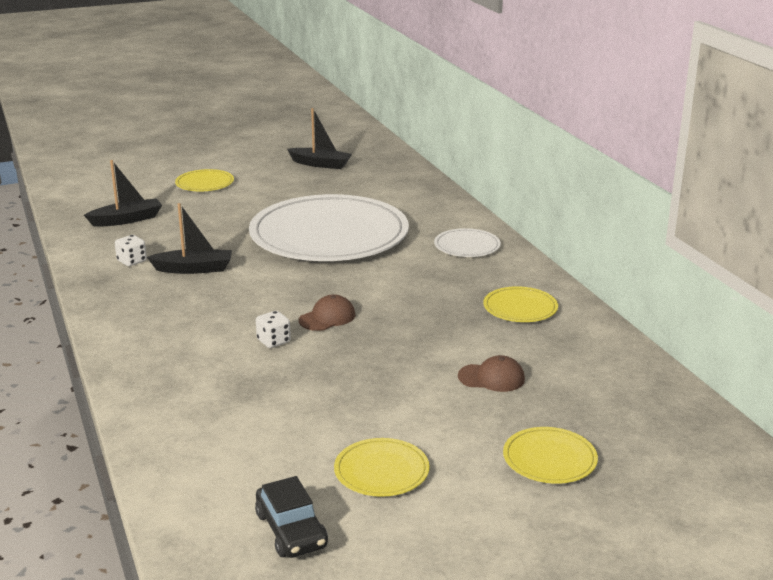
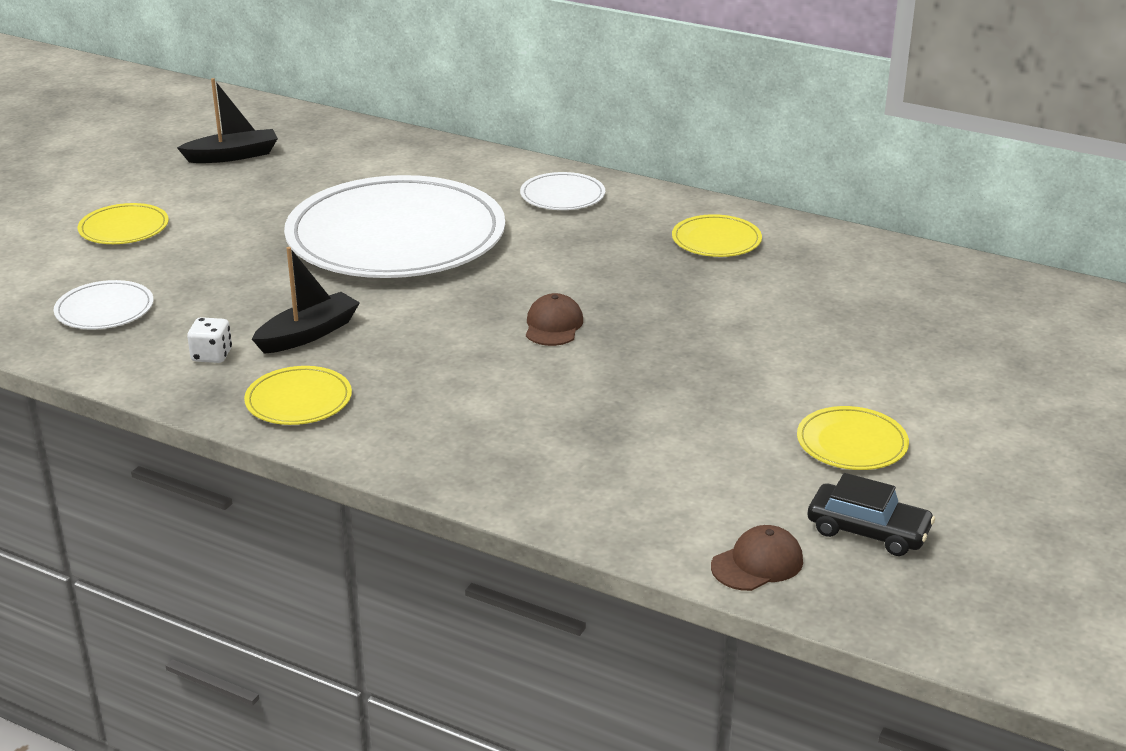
camera: 40 degrees left, 5 degrees up
(127, 220) = (104, 309): black boat -> white plate
(273, 341) = (542, 373): white dice -> none
(491, 378) = (801, 317): brown cap -> brown cap (757, 563)
(549, 459) = (958, 366): yellow plate -> yellow plate (298, 400)

